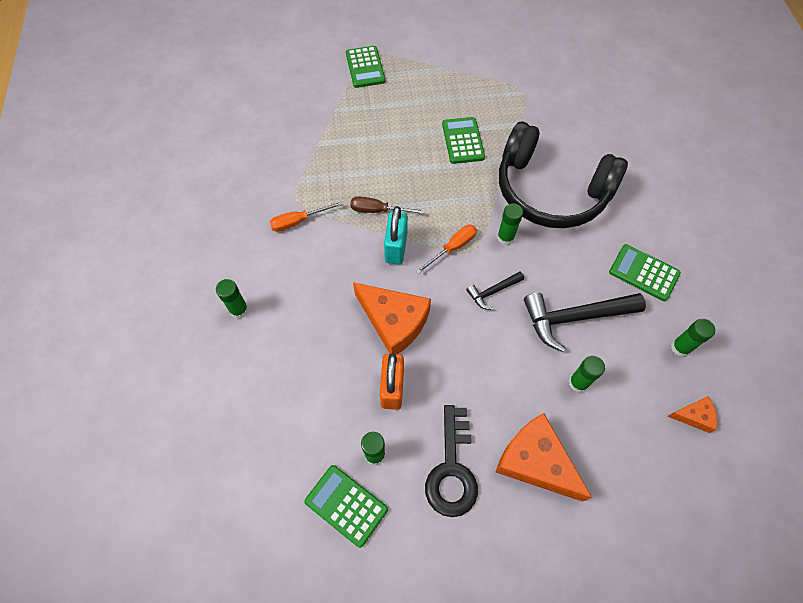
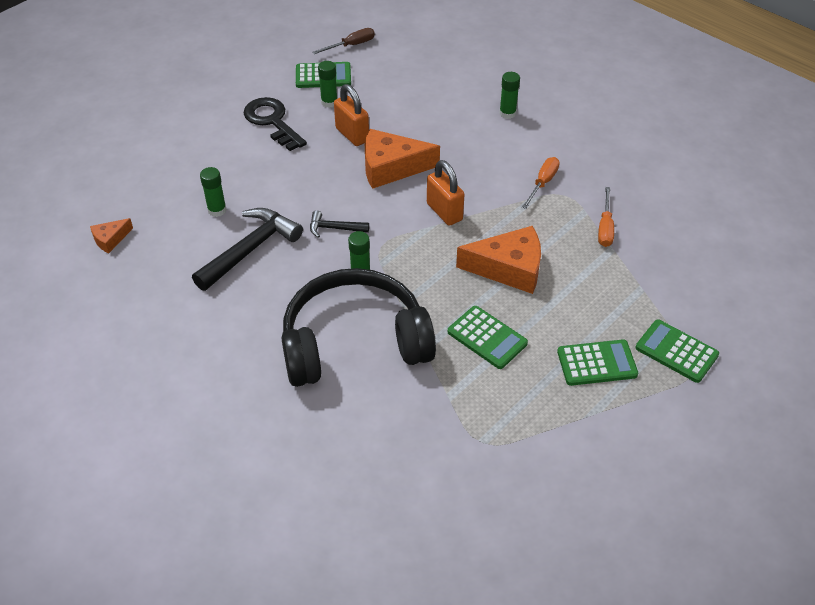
camera: 140 degrees right, 15 degrees down
(378, 210) = (491, 229): brown screwdriver -> brown screwdriver (351, 45)
(396, 248) = (444, 212): turquoise padlock -> orange padlock
(452, 248) = (398, 239): orange screwdriver -> orange screwdriver (605, 228)
(492, 292) = (334, 228): black hammer -> black hammer turned 105 degrees counterclockwise
(535, 461) = (218, 153): orange cheese -> orange cheese (508, 268)
(644, 273) = (210, 321): green calculator -> green calculator (597, 363)
(680, 347) = (143, 280): green glue stick -> none

